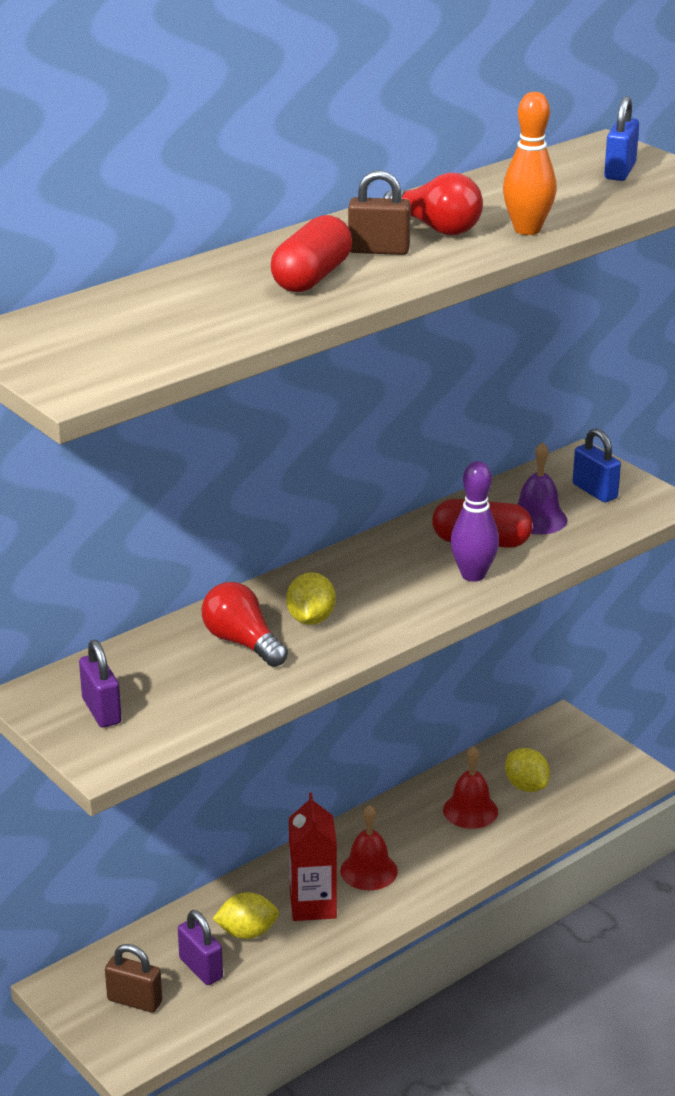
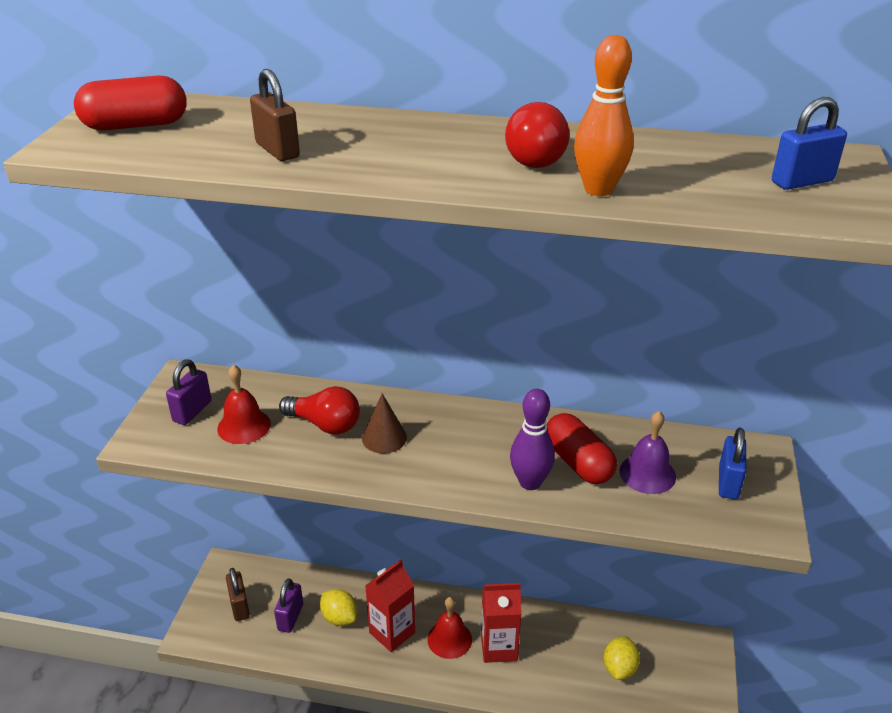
camera: 50 degrees right, 5 degrees up
(242, 642) = (324, 424): red light bulb -> red light bulb turned 105 degrees clockwise
(311, 619) = (384, 438): yellow lemon -> brown cone
(312, 277) = (362, 149): red capsule -> red capsule (135, 125)
(378, 250) = (452, 153): brown padlock -> brown padlock (277, 150)
(417, 844) = (499, 647): none -> red carton
(470, 810) = (561, 654): red bell -> red bell (244, 426)

